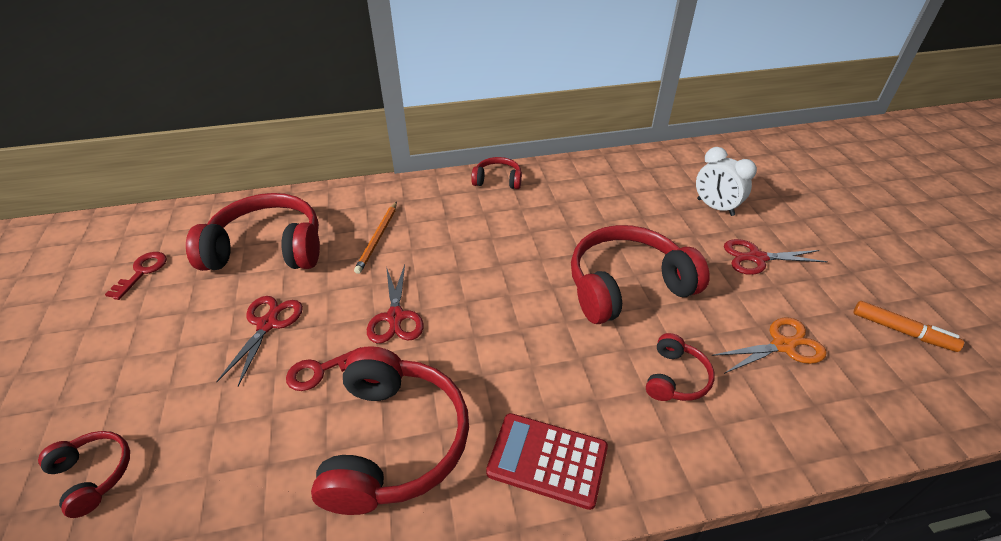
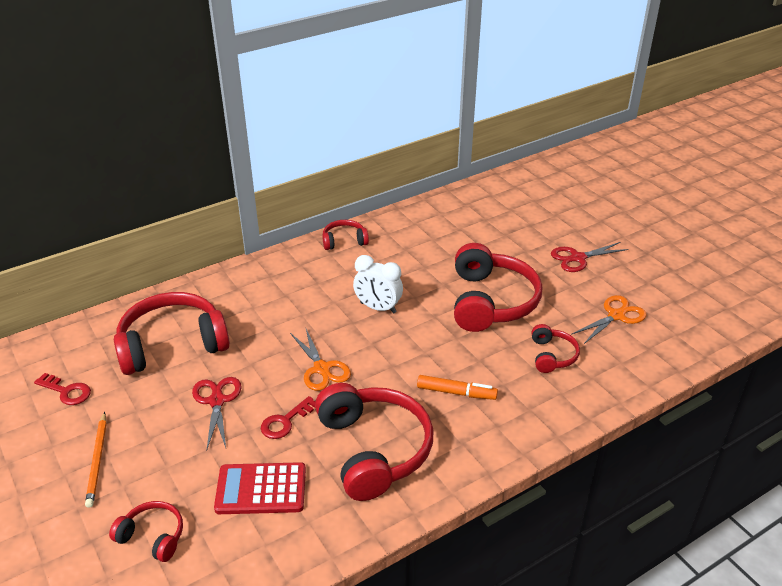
camera: 20 degrees left, 5 degrees down
(142, 272) = (66, 391): red key -> red key turned 120 degrees clockwise
(377, 238) = (267, 313): orange pencil -> orange pencil (97, 461)
(395, 317) = (321, 368): red scissors -> orange scissors
(547, 460) = (488, 430): red calculator -> red calculator (261, 489)
(627, 286) = (491, 301): red headphones -> red headphones turned 135 degrees clockwise
(715, 207) = (533, 225): white clock -> white clock (378, 308)
(902, 331) = (690, 286): orange marker -> orange marker (456, 392)

